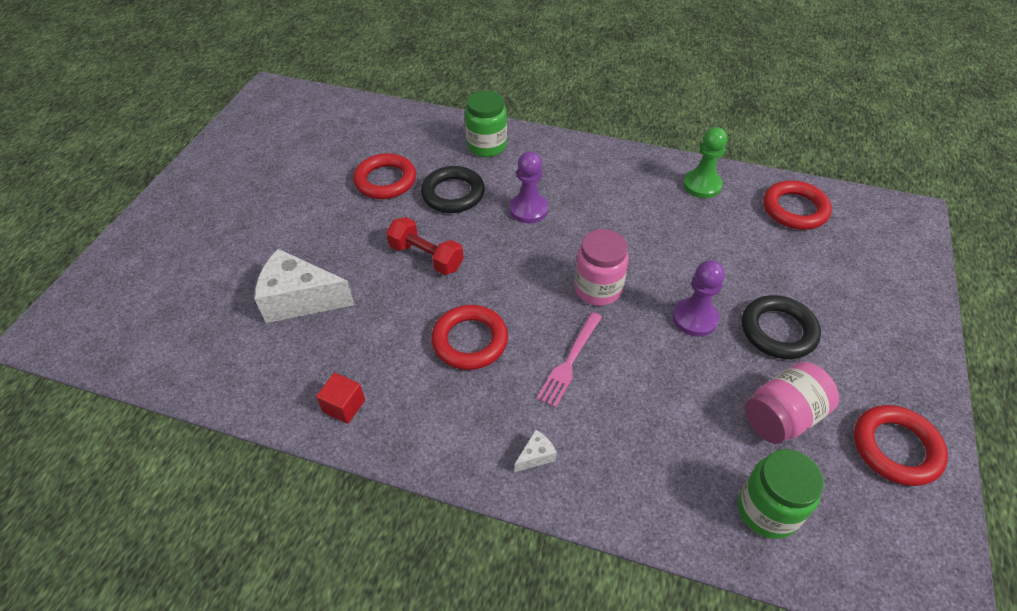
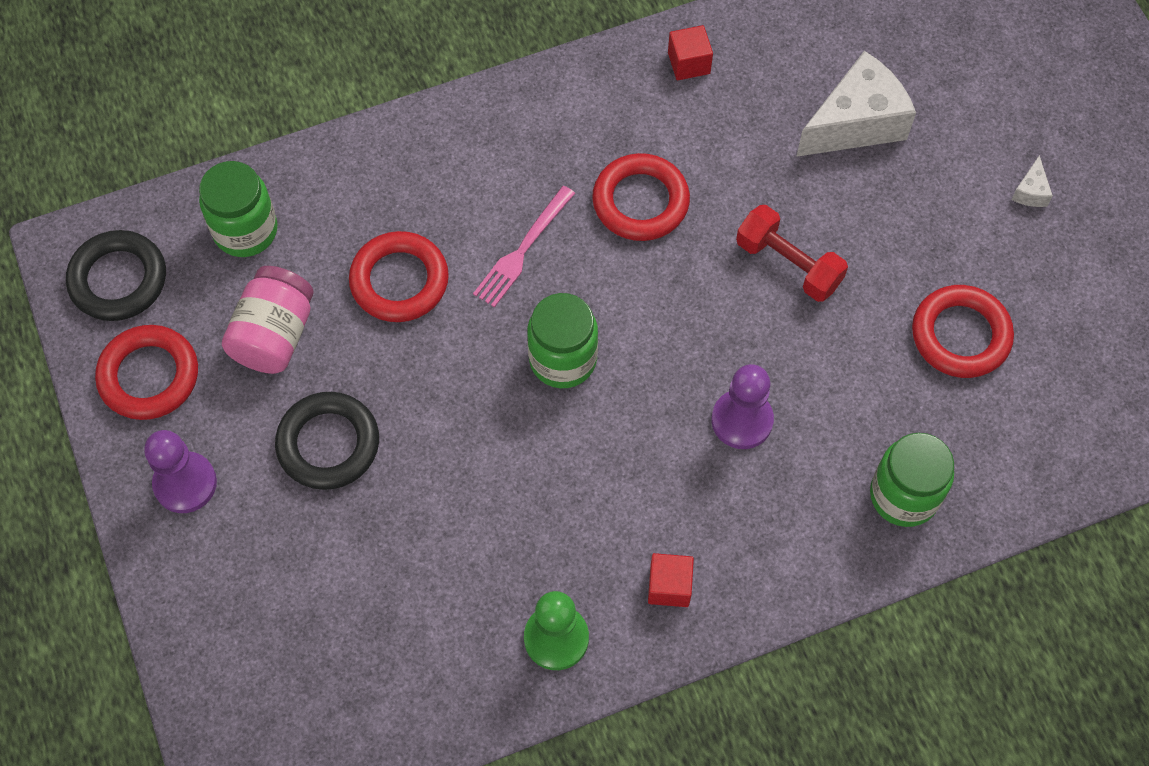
camera: 140 degrees right, 15 degrees up
(426, 257) = (788, 264): red dumbbell -> red dumbbell turned 45 degrees clockwise
(453, 194) = (857, 376): black ring -> black ring (118, 280)
(536, 456) = (479, 139): white cheese -> white cheese (1030, 191)
(570, 361) = (522, 250): pink fork -> pink fork turned 135 degrees counterclockwise
(598, 289) = (563, 359): pink jar -> green jar
(629, 174) = (669, 586): none -> red cube
(695, 318) = (429, 396): purple pawn -> purple pawn (185, 483)
(794, 209) = (404, 681): red ring -> red ring (399, 281)

